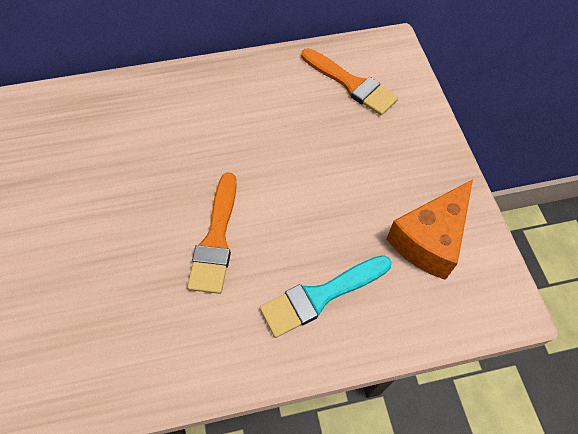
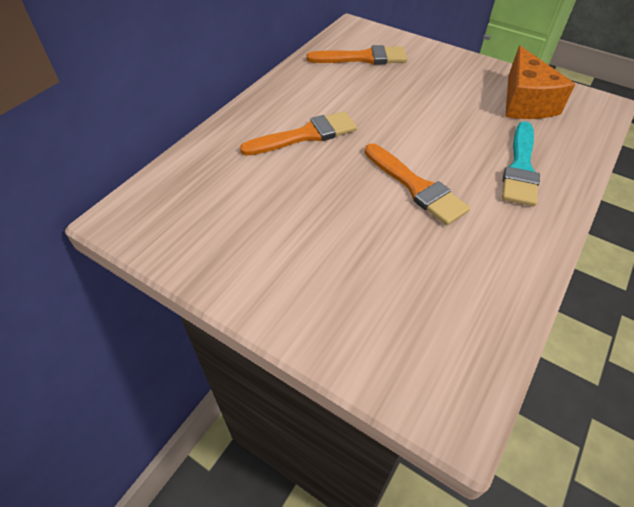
camera: 45 degrees left, 10 degrees down
(204, 127) = (305, 135): none -> orange brush

